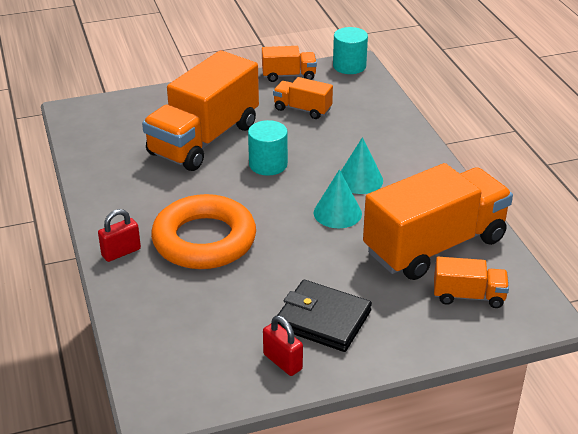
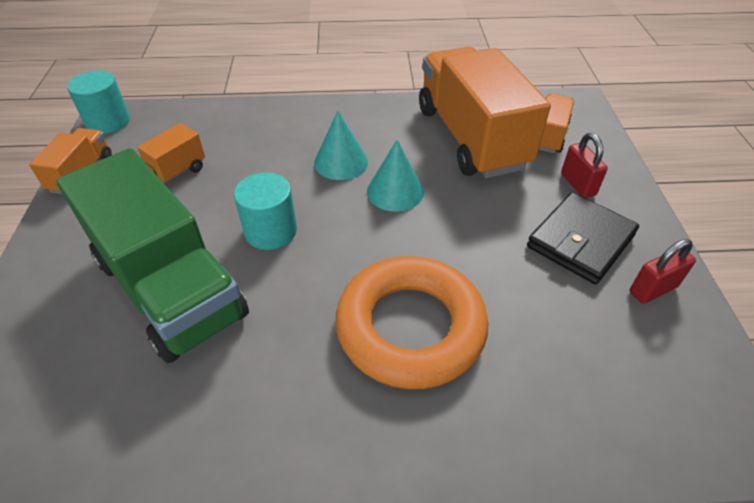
camera: 75 degrees left, 10 degrees up
(121, 252) = (412, 444): red padlock -> red padlock (578, 184)
(204, 139) = (170, 288): orange truck -> green truck

